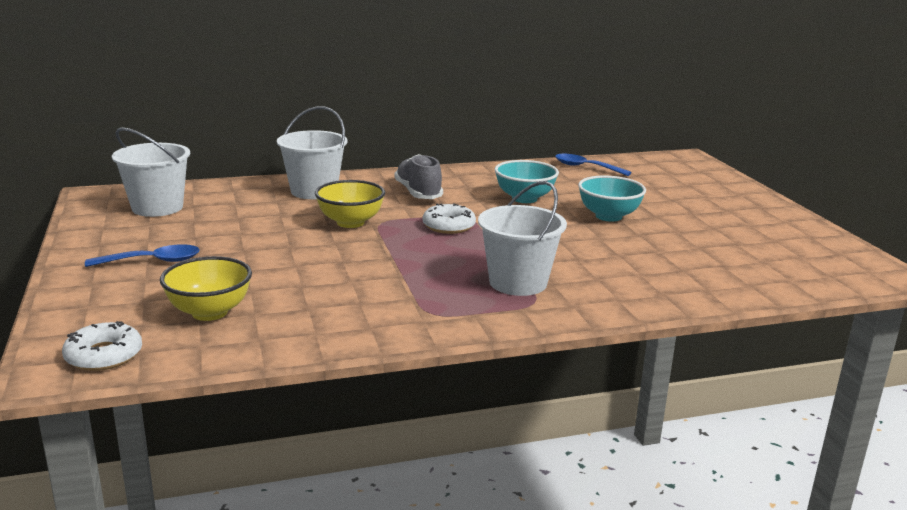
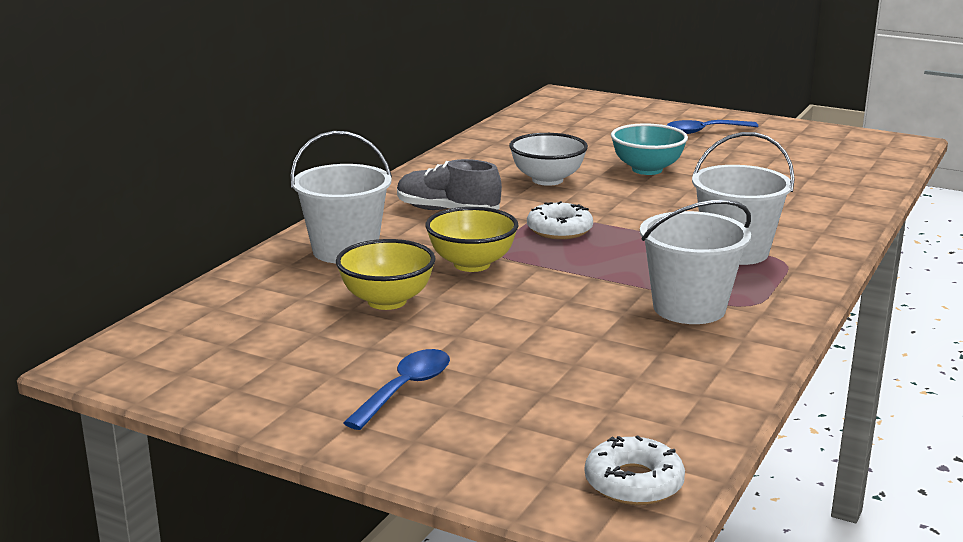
camera: 45 degrees left, 0 degrees up
(157, 207) = (229, 340): white bucket -> white bucket (689, 308)
(209, 312) = (600, 399): yellow bowl -> yellow bowl (387, 301)
(524, 198) = (547, 180): turquoise bowl -> white bowl
(586, 167) = (515, 132): blue spoon -> blue spoon (704, 131)

